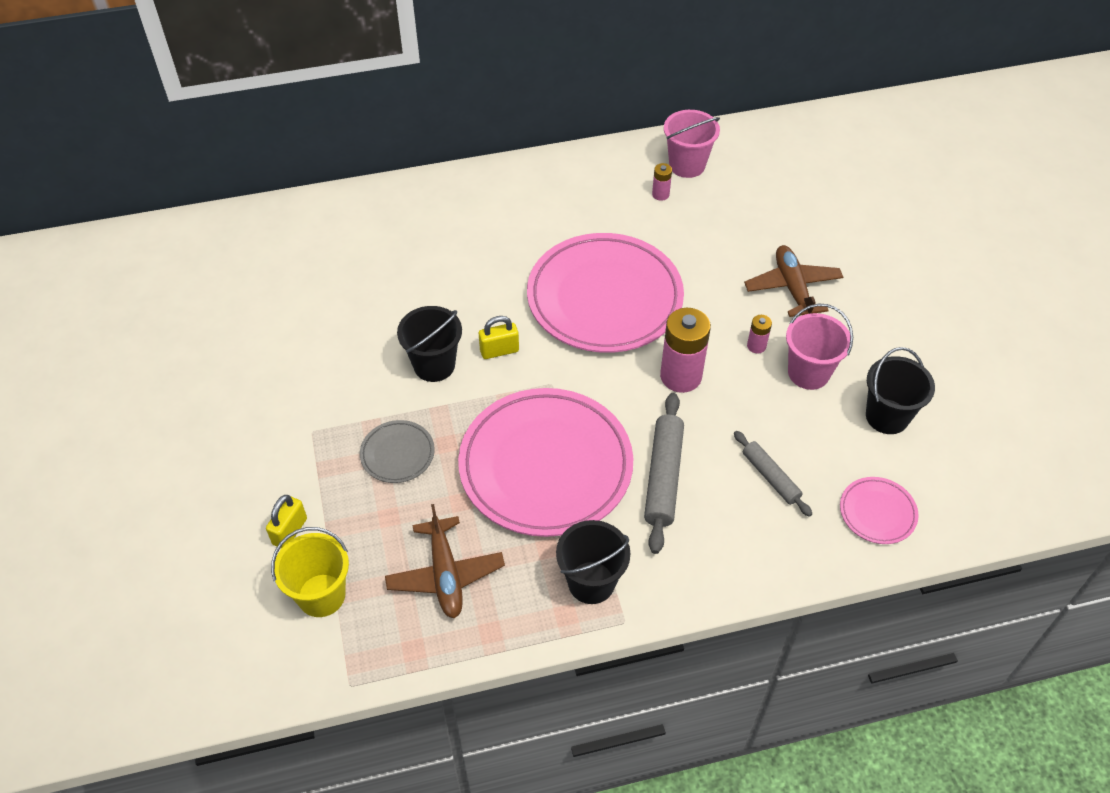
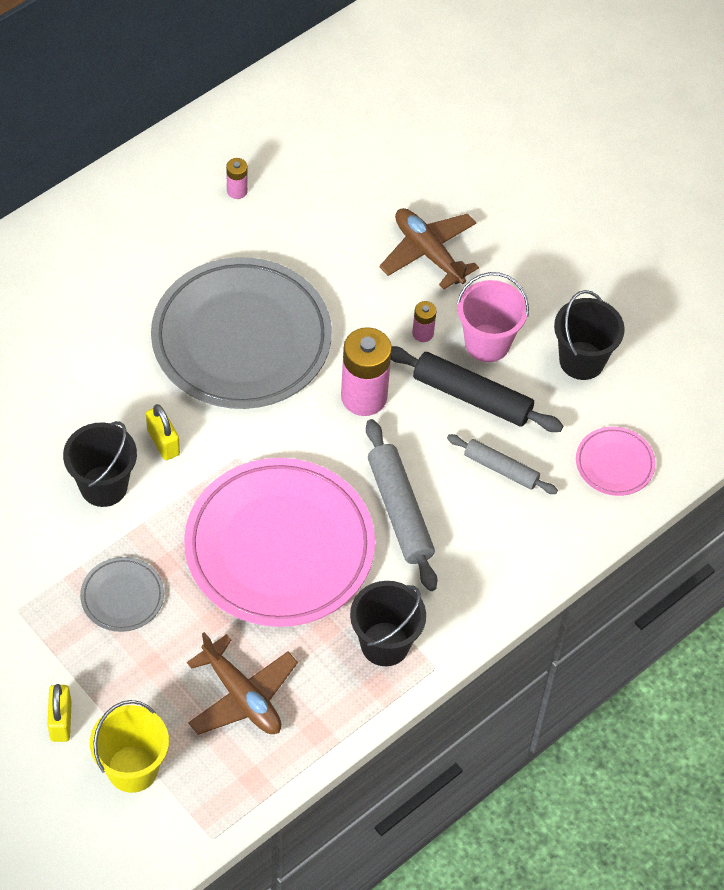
camera: 30 degrees left, 5 degrees up
(499, 350) = (163, 442): yellow padlock -> yellow padlock turned 75 degrees counterclockwise
(604, 298) = (241, 339): pink plate -> grey plate
(687, 165) = (247, 143): pink bucket -> none
(774, 410) = (472, 397): none -> black rolling pin

